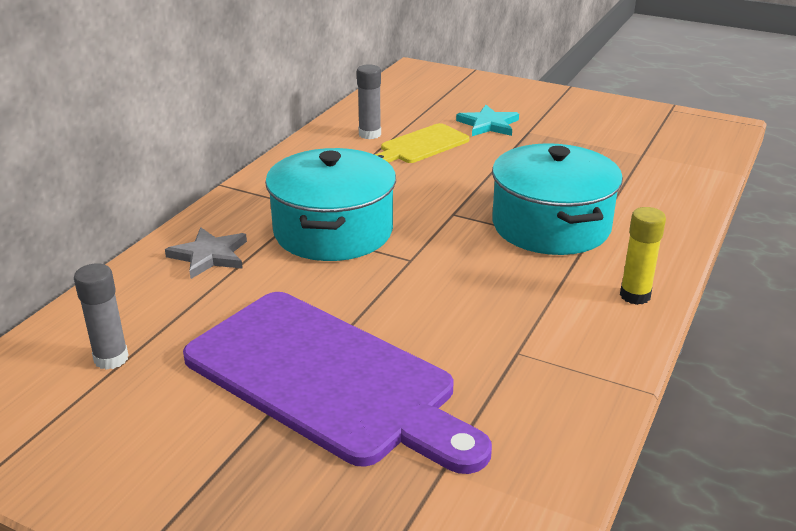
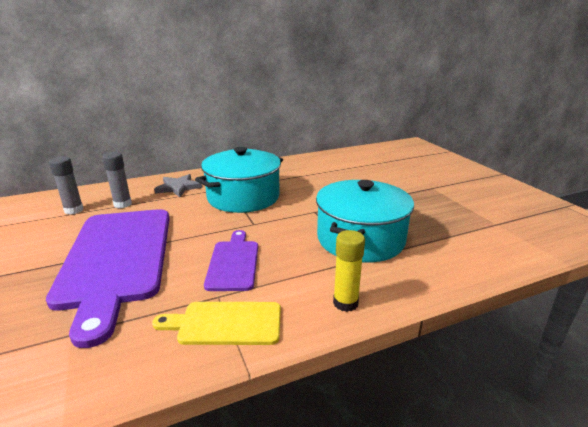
camera: 40 degrees right, 5 degrees down
(370, 134) = (337, 163): grey glue stick -> grey glue stick (122, 204)
(421, 145) = (356, 175): yellow cutting board -> yellow cutting board (225, 323)
(470, 313) = (233, 262): none -> purple cutting board
(488, 124) = (412, 177): turquoise star -> none

